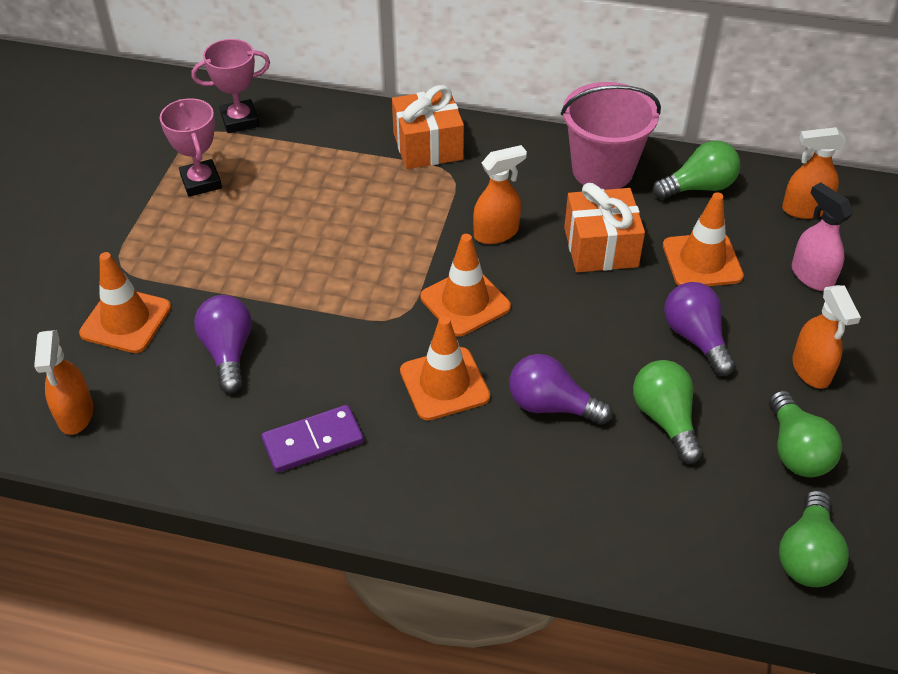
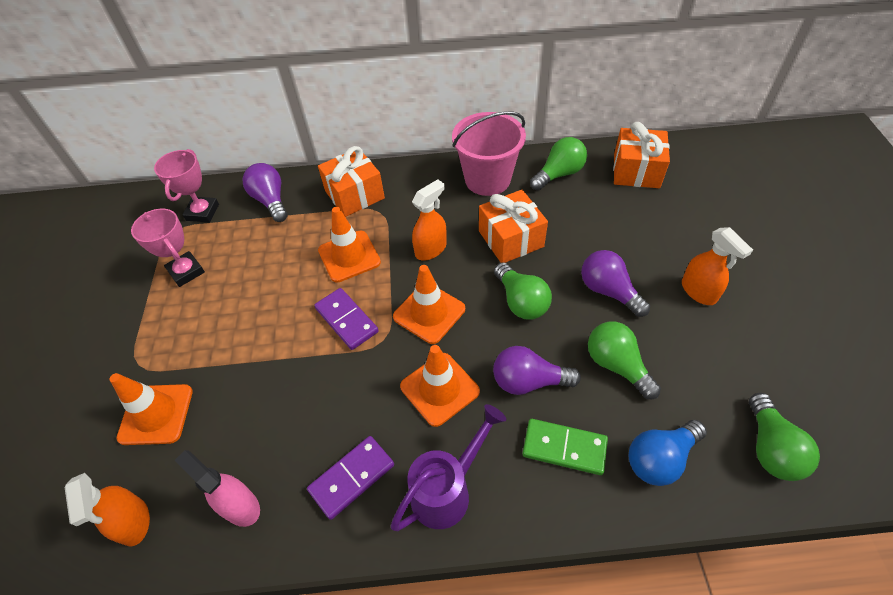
camera: 15 degrees left, 5 degrees up
(228, 352) = (253, 416): purple light bulb -> purple light bulb (271, 201)
(240, 120) = (203, 212): pink trophy -> pink trophy turned 45 degrees counterclockwise
(366, 283) = (347, 320): none -> purple domino
(412, 484) = (447, 490): none -> purple watering can
(562, 483) = (564, 448): none -> green domino
(668, 526) = (660, 458): none -> blue light bulb
(702, 261) = (586, 229): orange traffic cone -> orange traffic cone (349, 256)
(796, 450) = (719, 360): green light bulb -> green light bulb (521, 301)
(804, 209) = (636, 171): orange spray bottle -> orange gift
(811, 276) = (664, 219): pink spray bottle -> pink spray bottle (240, 506)

